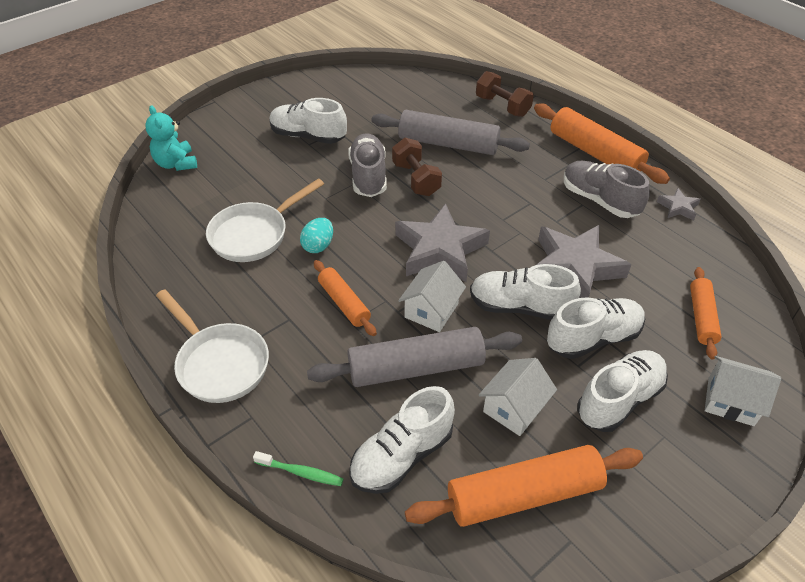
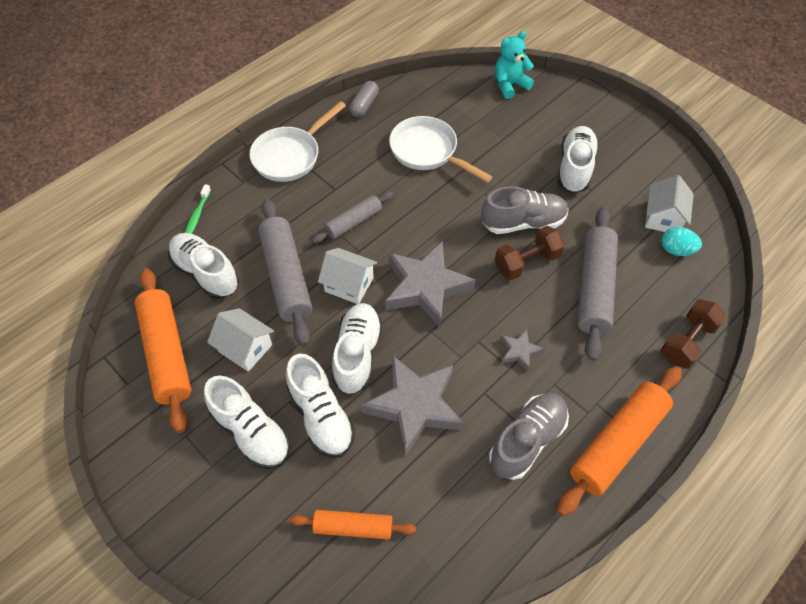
camera: 85 degrees right, 10 degrees up
(156, 285) = (364, 105): none -> grey capsule
(318, 246) = (419, 196): turquoise egg -> turquoise egg (676, 250)
(344, 303) = (353, 222): orange rolling pin -> grey rolling pin
(678, 207) = (531, 532): grey star -> grey star (519, 351)
(730, 401) = (247, 535): white house -> white house (663, 217)

